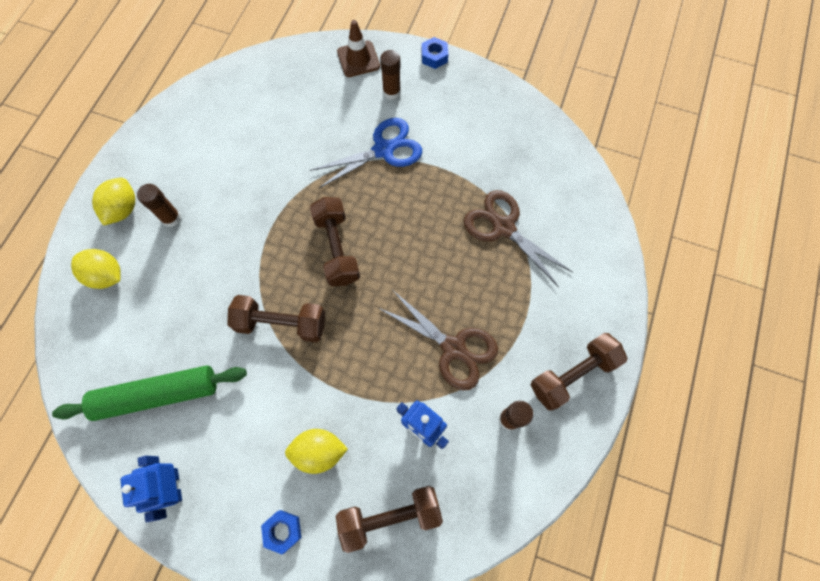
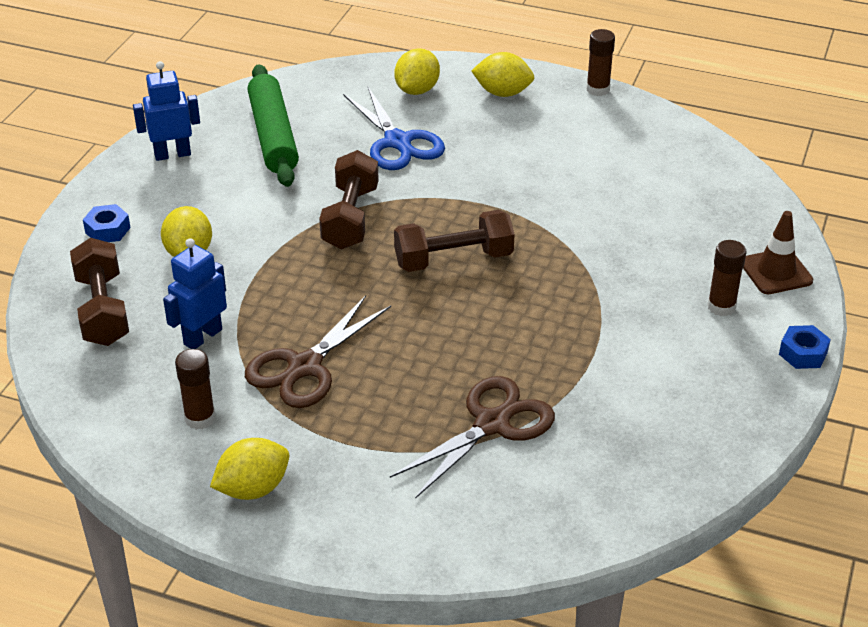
camera: 90 degrees right, 30 degrees down
(171, 218) = (492, 127): brown glue stick -> brown glue stick (598, 89)
(383, 150) = (615, 299): blue scissors -> blue scissors (397, 142)
(572, 374) = (253, 488): brown dumbbell -> yellow lemon

